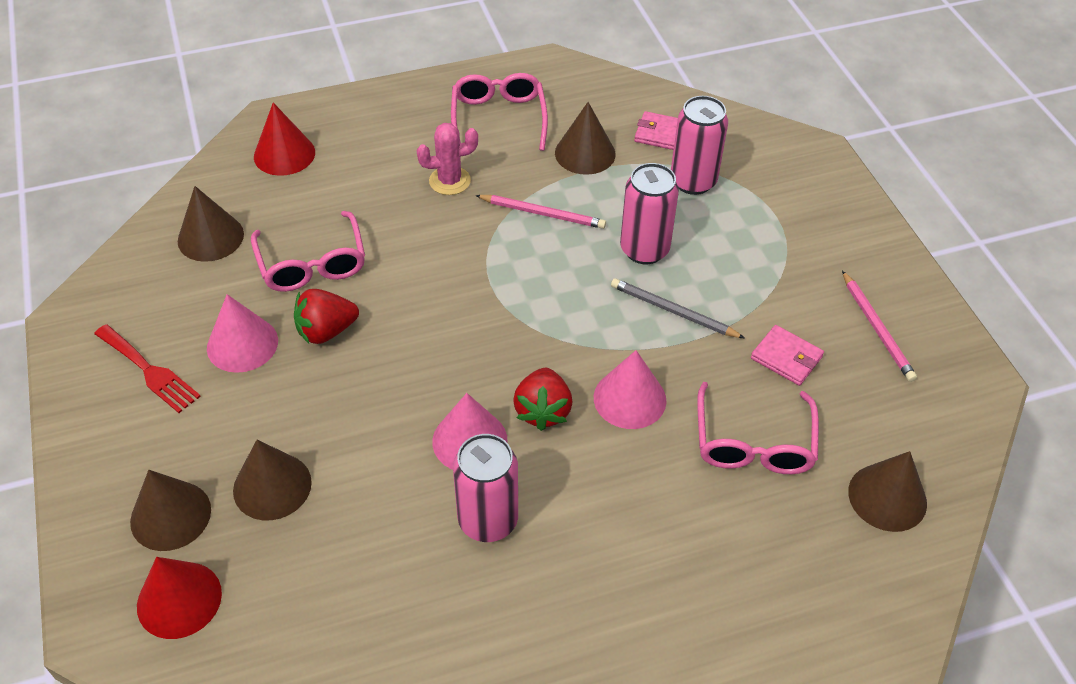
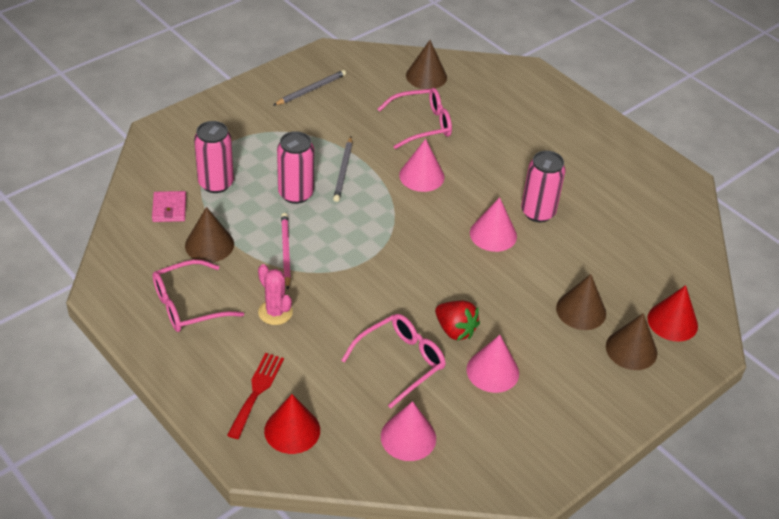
camera: 115 degrees left, 5 degrees down
(149, 371) = (545, 413): red fork -> red fork (256, 391)
(210, 237) = (408, 437): brown cone -> pink cone
(543, 411) = (453, 209): red strawberry -> none
(786, 357) = (353, 120): pink wallet -> none
(877, 328) = (311, 89): pink pencil -> grey pencil

